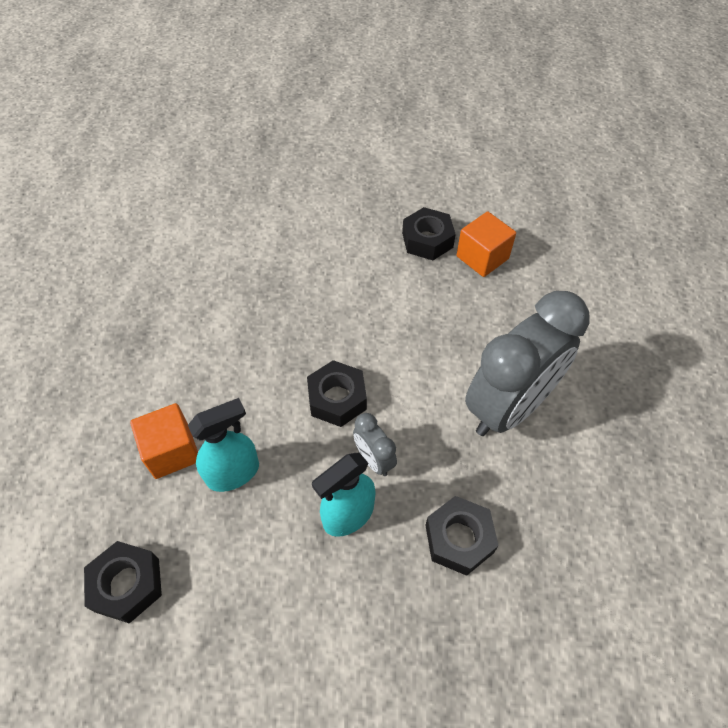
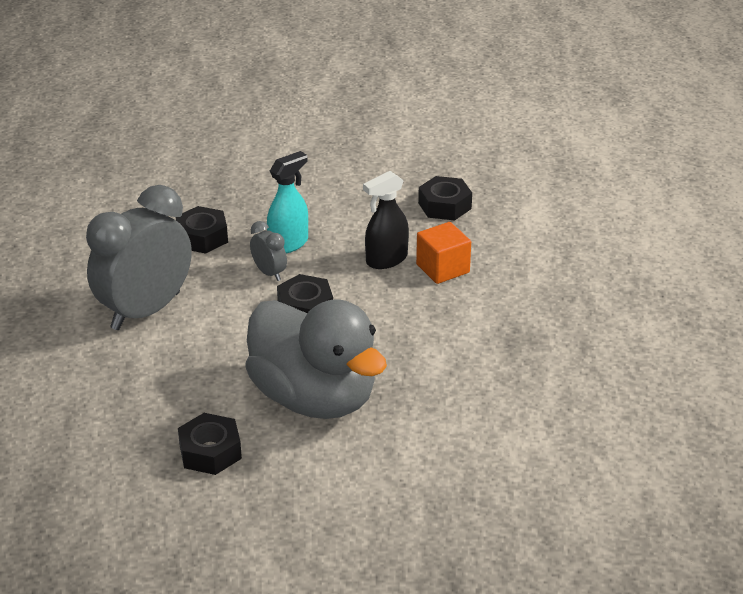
camera: 175 degrees right, 20 degrees down
(233, 473) = (386, 260): turquoise spray bottle -> black spray bottle
(338, 285) = (314, 398): none -> grey duck
(482, 257) = (145, 436): orange cube -> none

